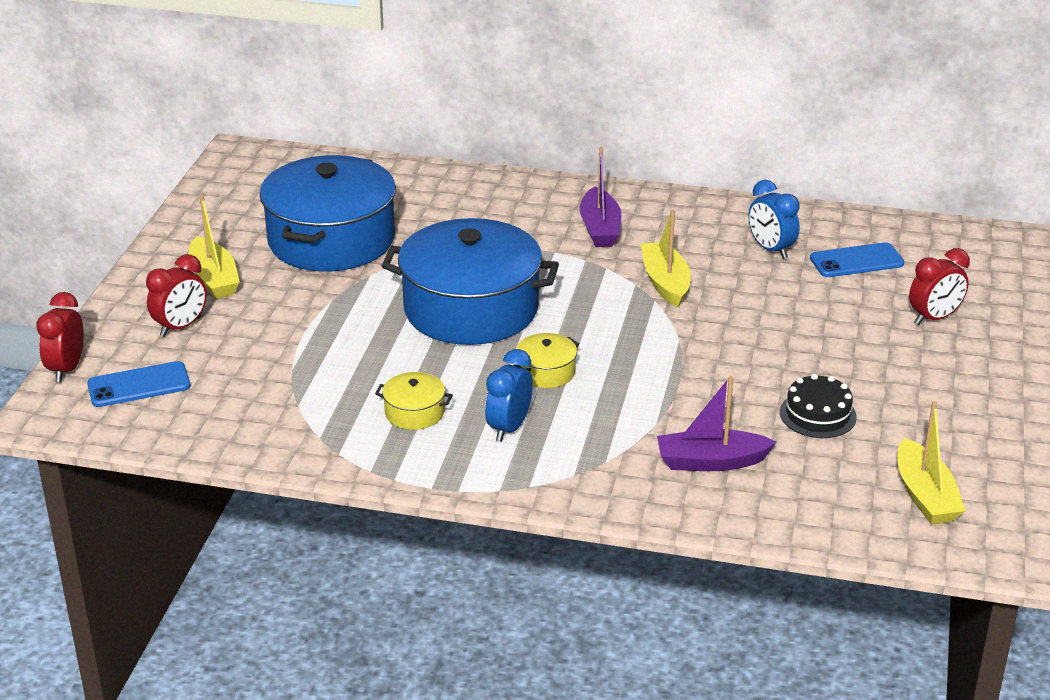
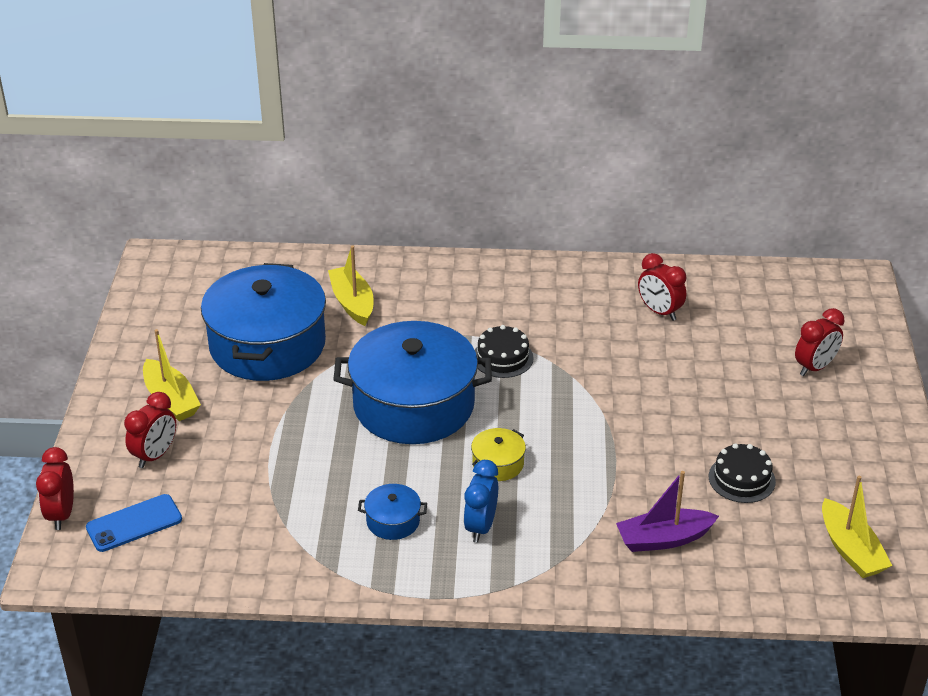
camera: 10 degrees left, 5 degrees up
(414, 412) = (393, 521): yellow pot -> blue pot
(582, 275) = (503, 357): none -> black cake
(600, 228) = (505, 306): purple boat -> none
(665, 283) = (577, 357): yellow boat -> yellow boat (352, 303)
(771, 249) = (659, 312): blue clock -> red clock
(856, 261) = (735, 315): blue phone -> none

